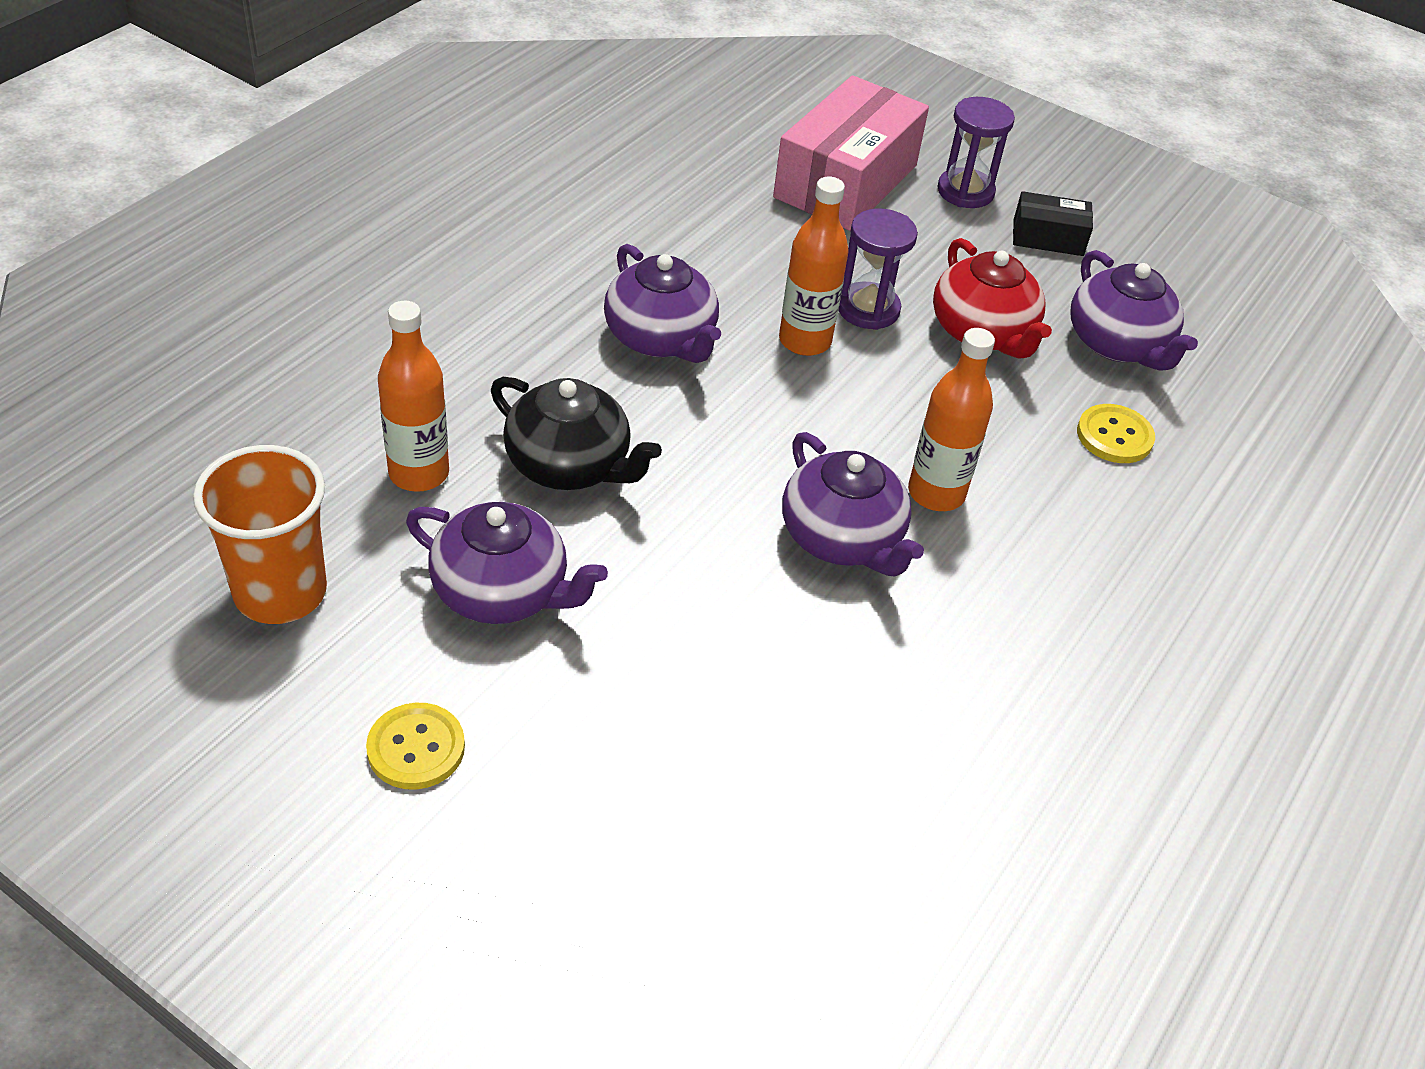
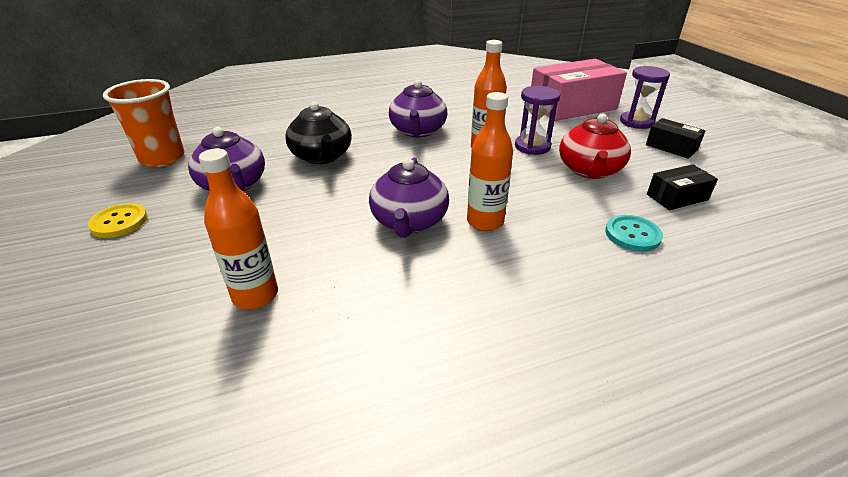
camera: 40 degrees right, 10 degrees down
(419, 473) = (263, 141): orange bottle -> orange bottle (255, 295)
(1114, 436) = (632, 235): yellow button -> turquoise button
(1118, 344) = (677, 197): purple teapot -> black box

